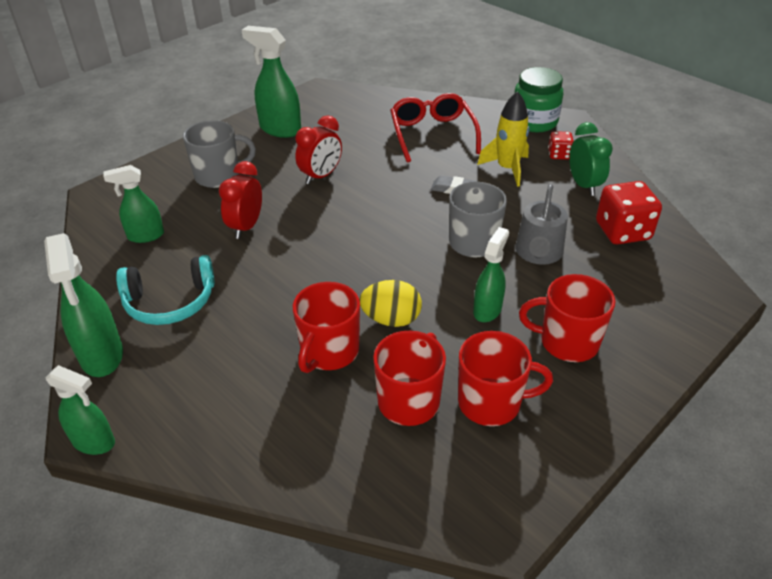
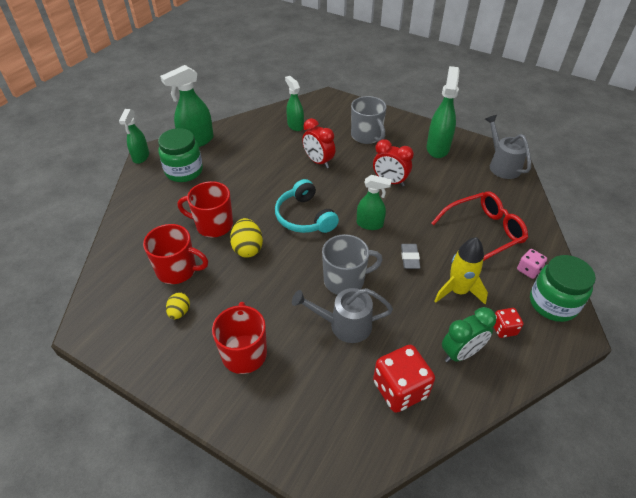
camera: 75 degrees right, 5 degrees up
(170, 302) = (242, 151): turquoise headphones -> turquoise headphones (304, 217)
(177, 379) = (184, 171): none -> green jar
(246, 227) = (318, 162): red clock -> red clock turned 135 degrees counterclockwise
(335, 97) = (502, 165): none -> grey watering can
(487, 310) = (269, 299): green spray bottle -> green spray bottle (370, 224)
(491, 123) = (528, 270): none -> pink dice
(491, 402) = (179, 312): red mug -> yellow egg

